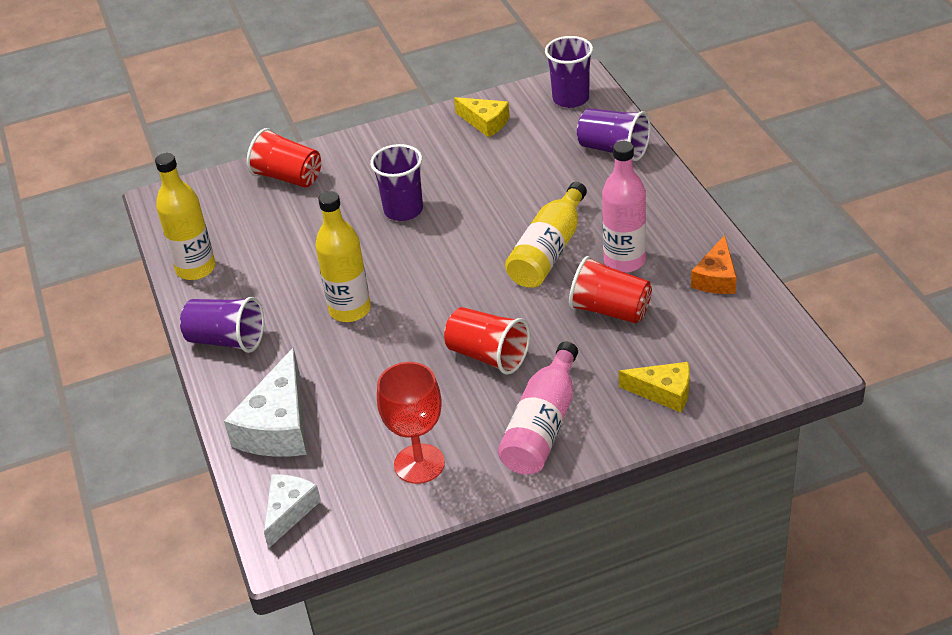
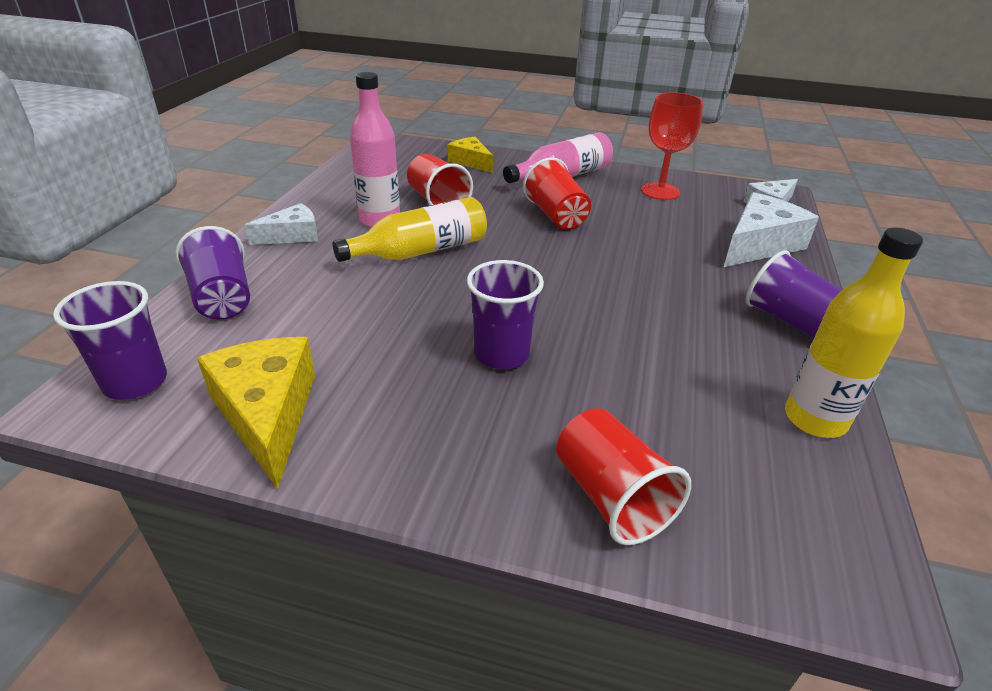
camera: 150 degrees left, 5 degrees down
(350, 310) = (643, 290): yellow bottle -> none
(485, 122) = (267, 414): yellow cheese -> yellow cheese, size x1.63
(660, 209) = (292, 235): none -> white cheese
(716, 277) = (343, 187): orange cheese -> none

